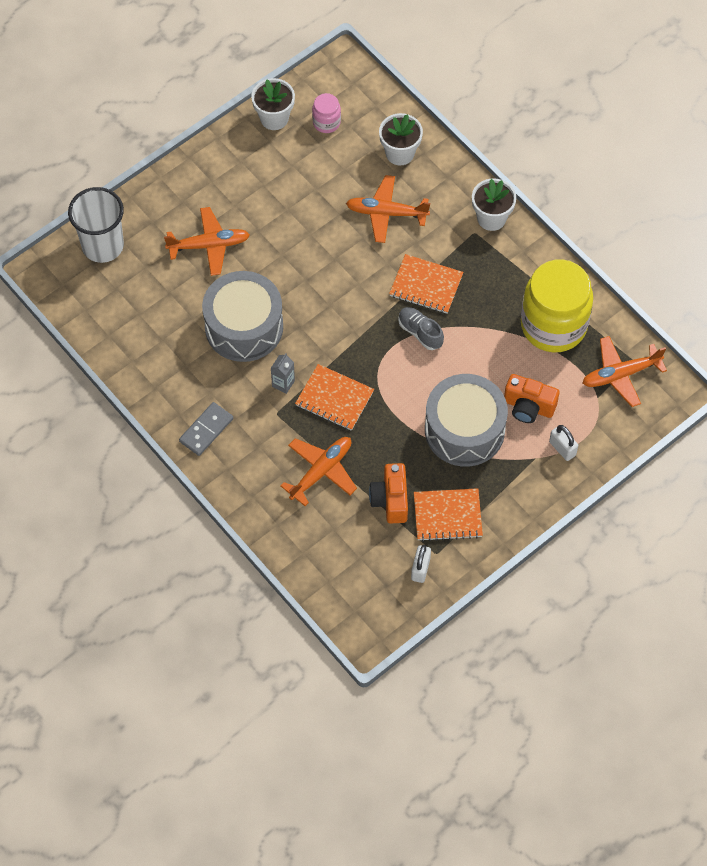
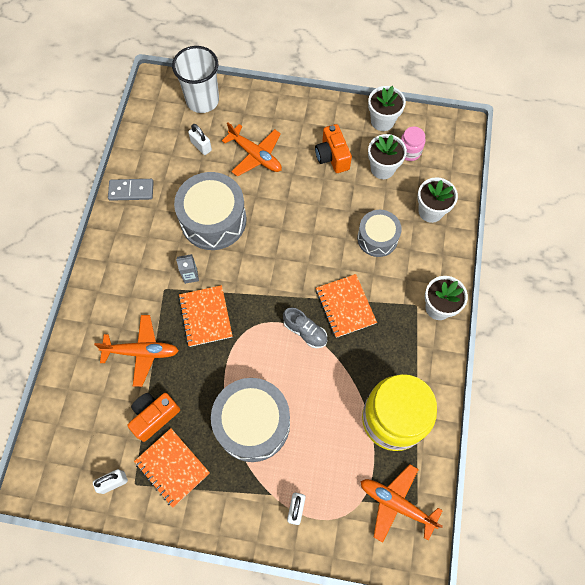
camera: 50 degrees right, 5 degrees up
(154, 282) = (201, 146): none -> white padlock
(206, 430) = (117, 256): grey domino -> grey domino (131, 190)
(323, 156) = (382, 168): none -> white flower pot
(386, 213) = (377, 238): orange plane -> grey drum
(420, 332) = (305, 331): grey shoe -> grey shoe turned 120 degrees clockwise
(528, 407) = (310, 455): orange camera -> orange camera (332, 157)

